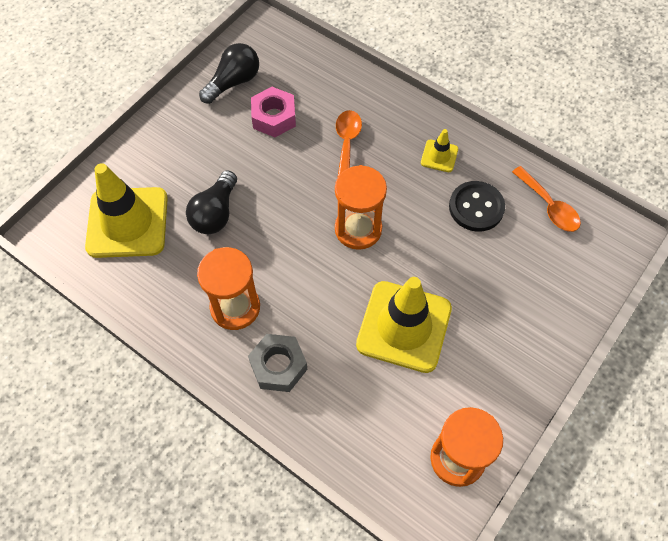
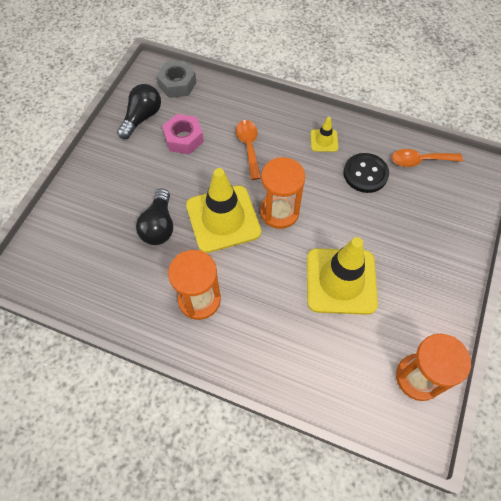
camera: 15 degrees left, 0 degrees up
(127, 222) = (86, 251): yellow traffic cone -> yellow traffic cone (223, 219)
(278, 366) = (250, 339): grey nut -> grey nut (177, 84)
(549, 206) = (419, 161): orange spoon -> orange spoon turned 135 degrees clockwise

